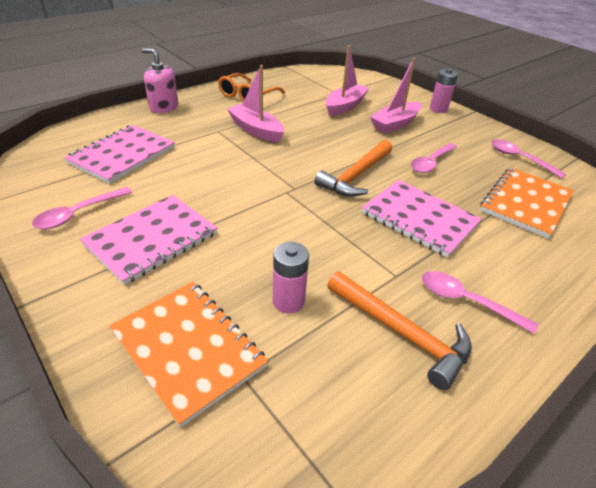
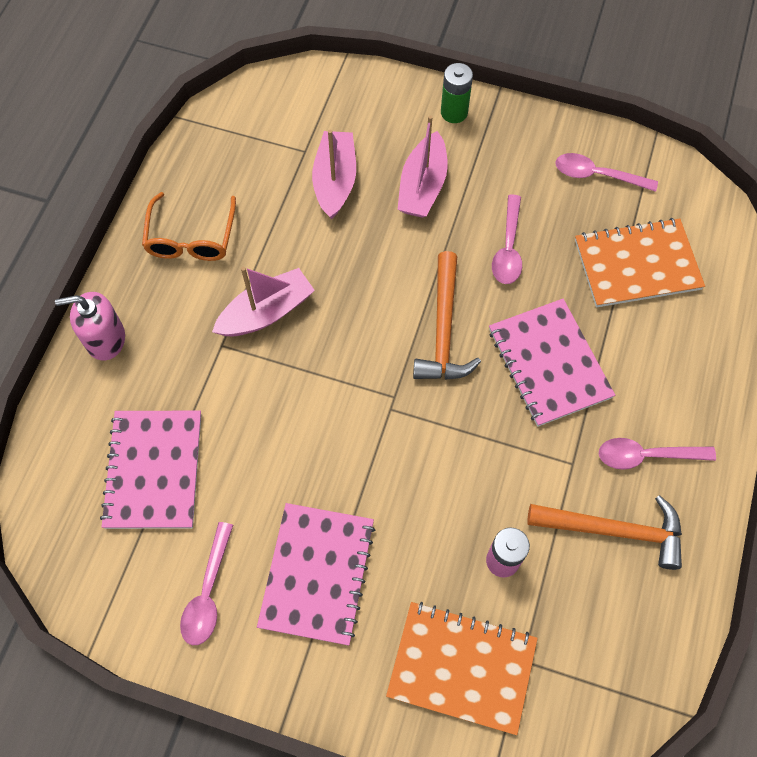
camera: 30 degrees left, 25 degrees up
(256, 130) = (266, 312): pink boat -> pink boat turned 135 degrees clockwise
(419, 219) = (549, 363): pink notebook -> pink notebook turned 60 degrees clockwise
(438, 109) = (454, 112): pink battery -> green battery
(525, 203) = (637, 264): orange notebook -> orange notebook turned 75 degrees clockwise

